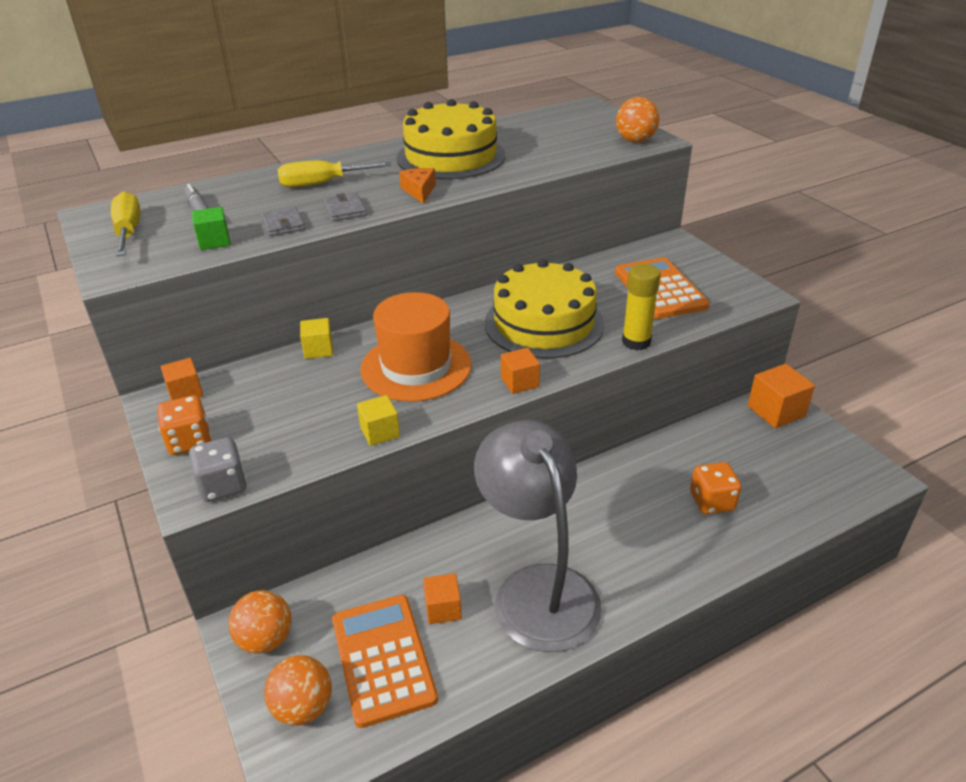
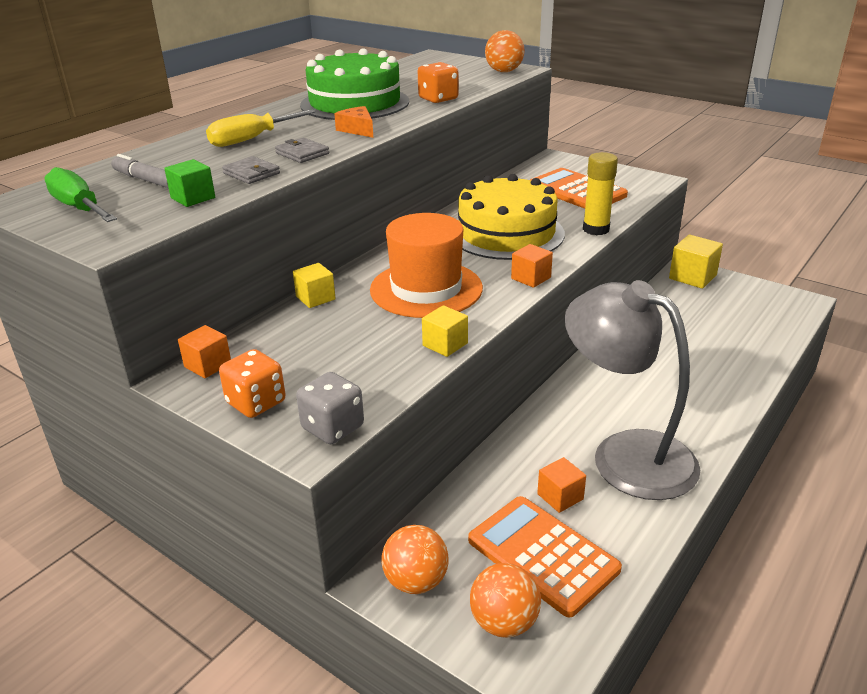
camera: 25 degrees left, 5 degrees down
(129, 231) = (79, 208): yellow screwdriver -> green screwdriver
(451, 156) = (355, 103): yellow cake -> green cake
(712, 501) = (702, 350): orange dice -> orange dice (438, 99)
(776, 411) = (692, 277): orange cube -> yellow cube

